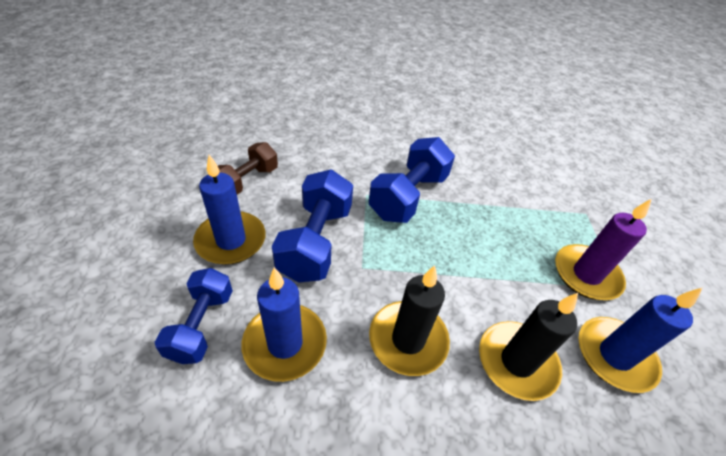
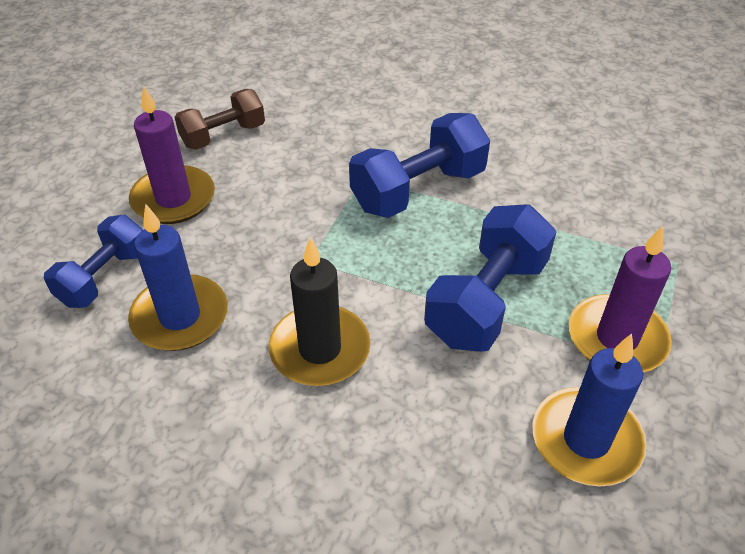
camera: 25 degrees right, 0 degrees up
(231, 240) = (173, 199): blue candle -> purple candle
(315, 242) = (269, 220): blue dumbbell -> blue dumbbell (486, 301)
(517, 362) = (442, 408): black candle -> none

